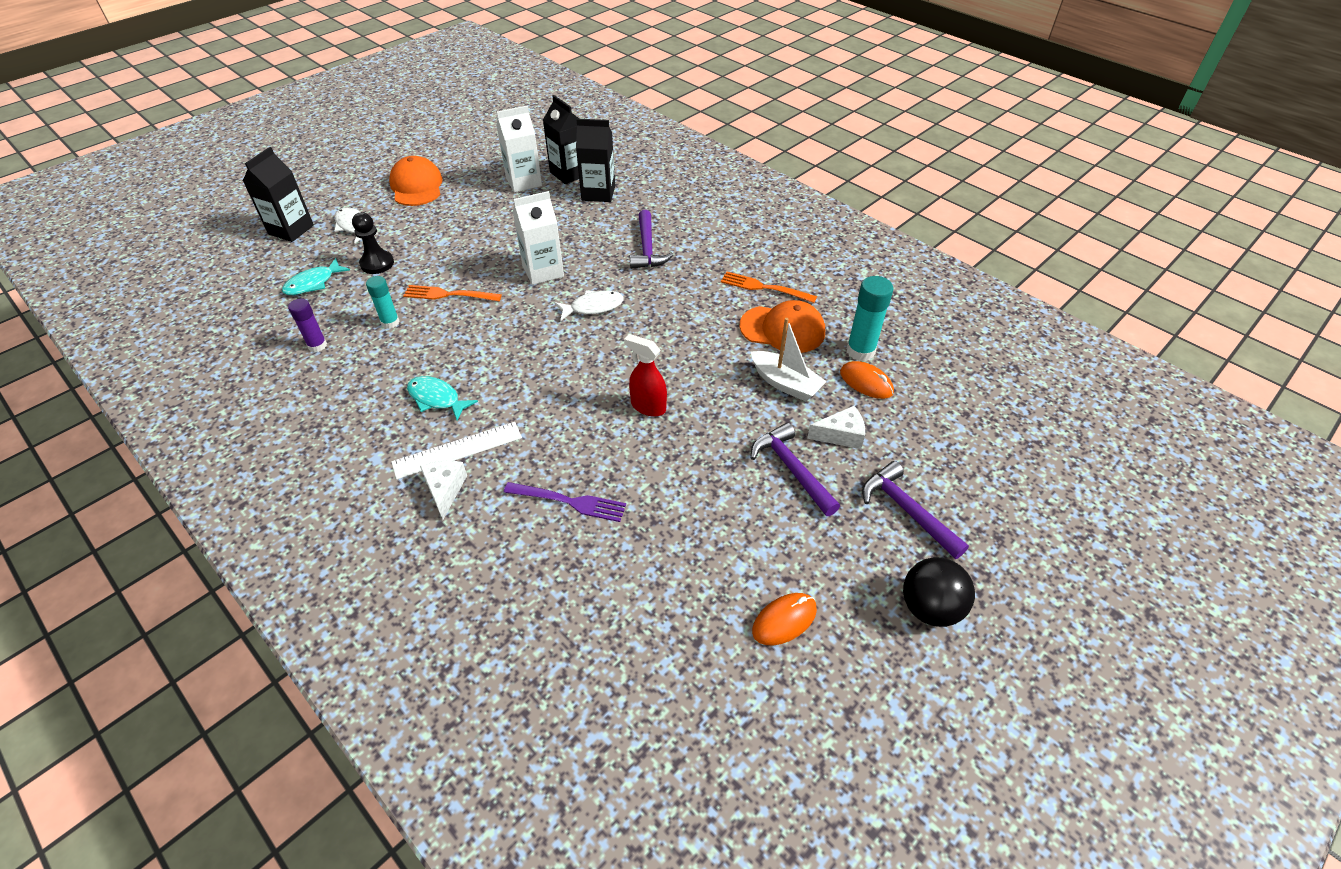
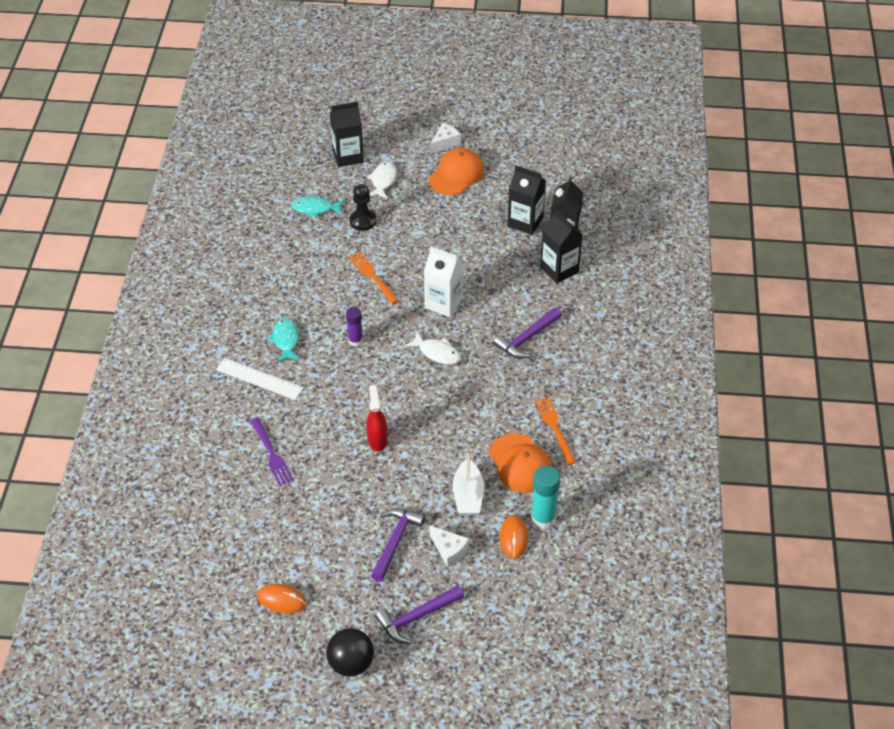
camera: 50 degrees right, 0 degrees up
(317, 345) = (271, 255): purple glue stick -> purple glue stick (355, 340)
(390, 322) = (321, 270): turquoise glue stick -> none
(445, 490) = (229, 395): white cheese -> white cheese (445, 143)
(524, 182) = (525, 222): white carton -> black carton
(907, 510) = (416, 617): purple hammer -> purple hammer turned 135 degrees counterclockwise

